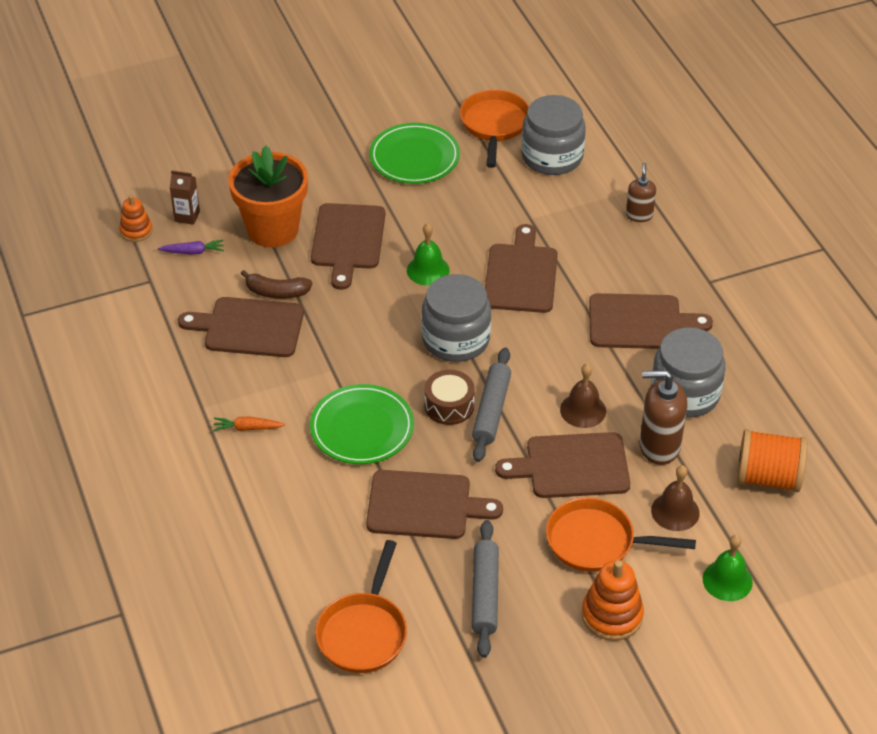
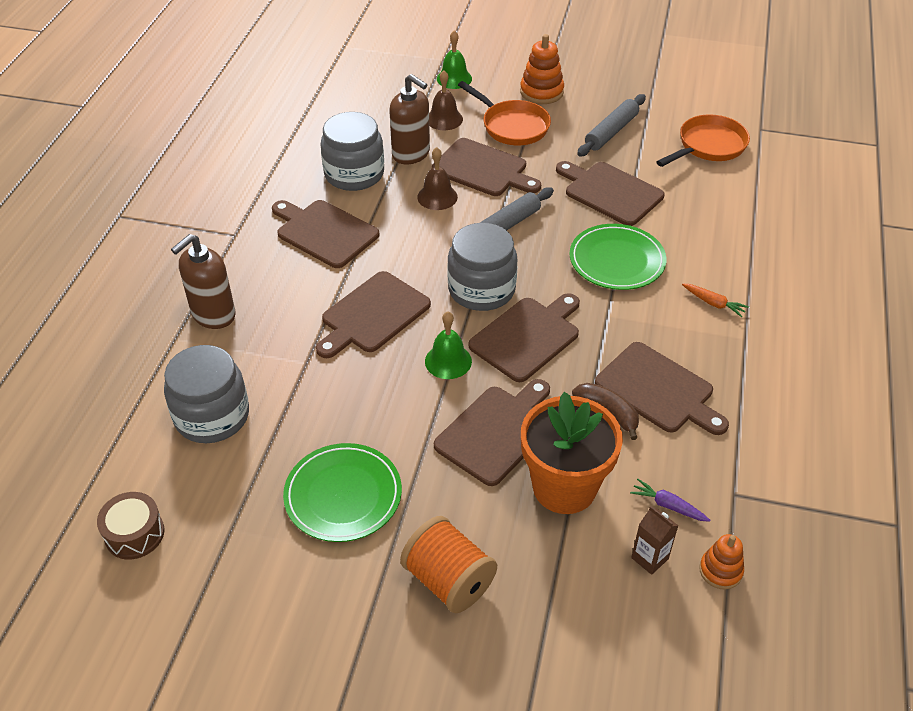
camera: 145 degrees left, 0 degrees up
(383, 319) = (527, 337): none -> brown cutting board
(449, 406) = (534, 244): brown drum -> brown drum (134, 534)
(494, 125) = (222, 488): orange pan -> none
(639, 215) = (213, 315): brown soap dispenser -> brown soap dispenser, size x1.67
(768, 477) = (364, 110): orange spool -> orange spool (448, 580)

